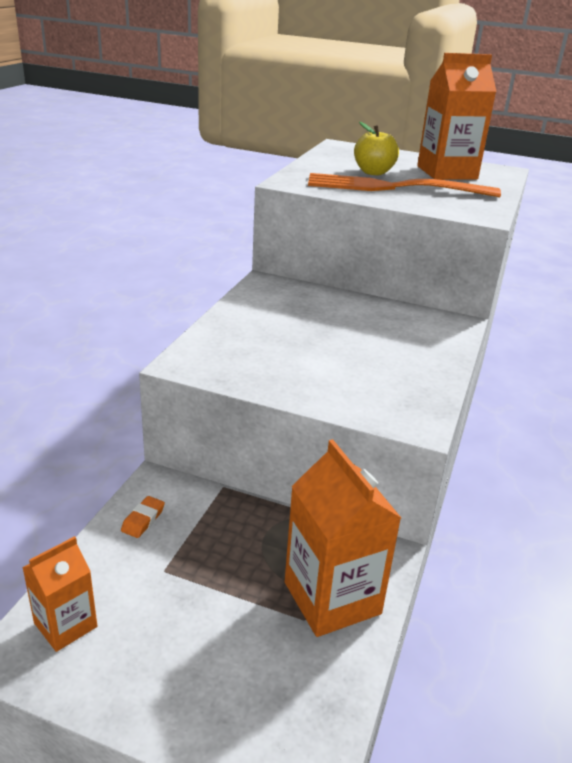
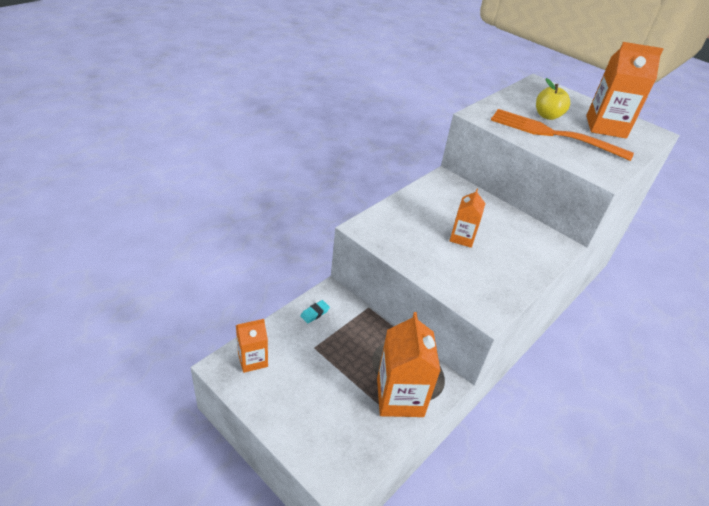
camera: 20 degrees right, 10 degrees up
(143, 520) = (315, 313): orange eraser -> turquoise eraser
(329, 343) = (462, 238): none -> orange carton

